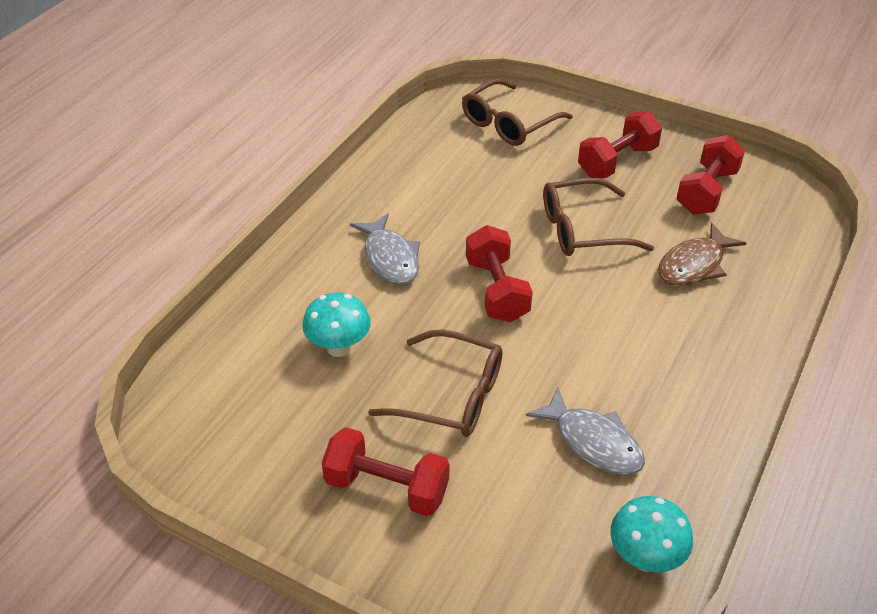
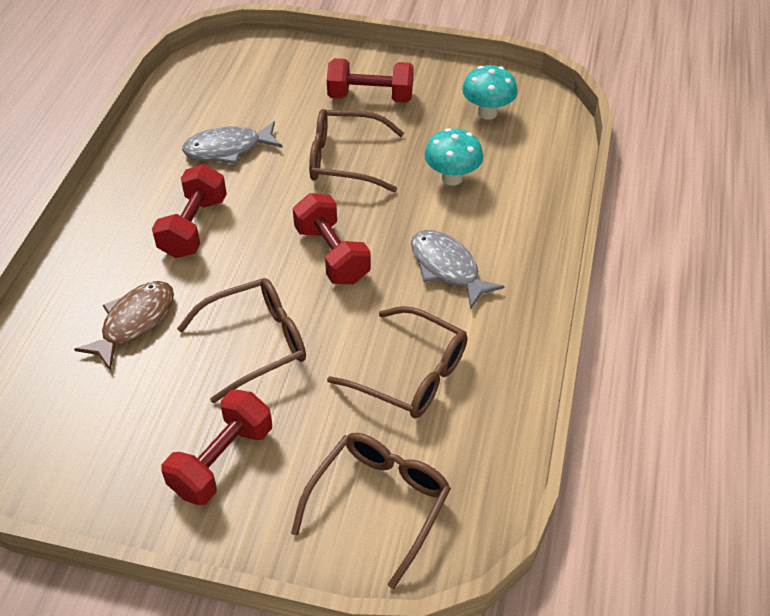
camera: 165 degrees right, 5 degrees up
(458, 187) = (410, 374): none -> brown glasses
(593, 442) = (228, 149): grey fish -> grey fish turned 45 degrees counterclockwise
(645, 558) = (188, 91): turquoise mushroom -> turquoise mushroom (487, 113)
(706, 192) = (108, 432): red dumbbell -> red dumbbell (194, 227)

